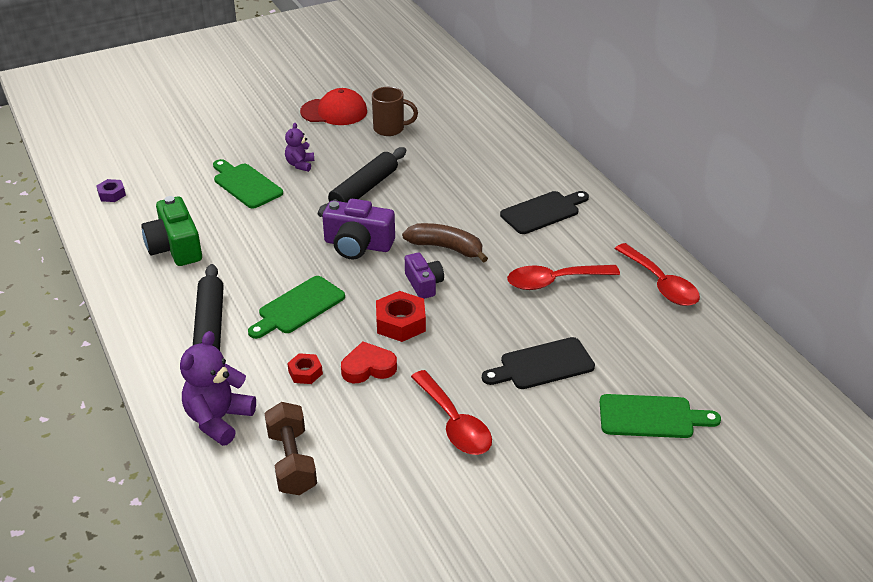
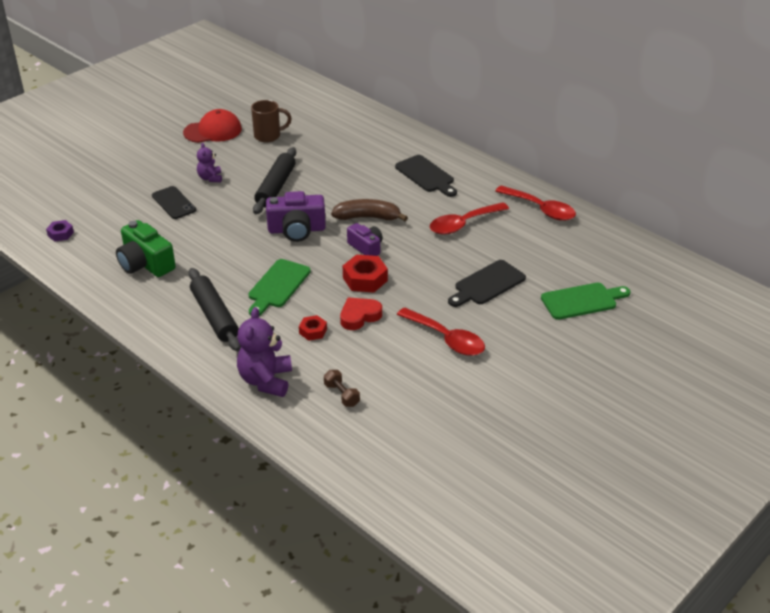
camera: 20 degrees left, 0 degrees up
(245, 184) = (174, 203): green cutting board -> black phone
(292, 462) = (341, 395): brown dumbbell -> brown dumbbell, size x0.58
(543, 212) = (426, 175): black cutting board -> black cutting board turned 105 degrees clockwise

